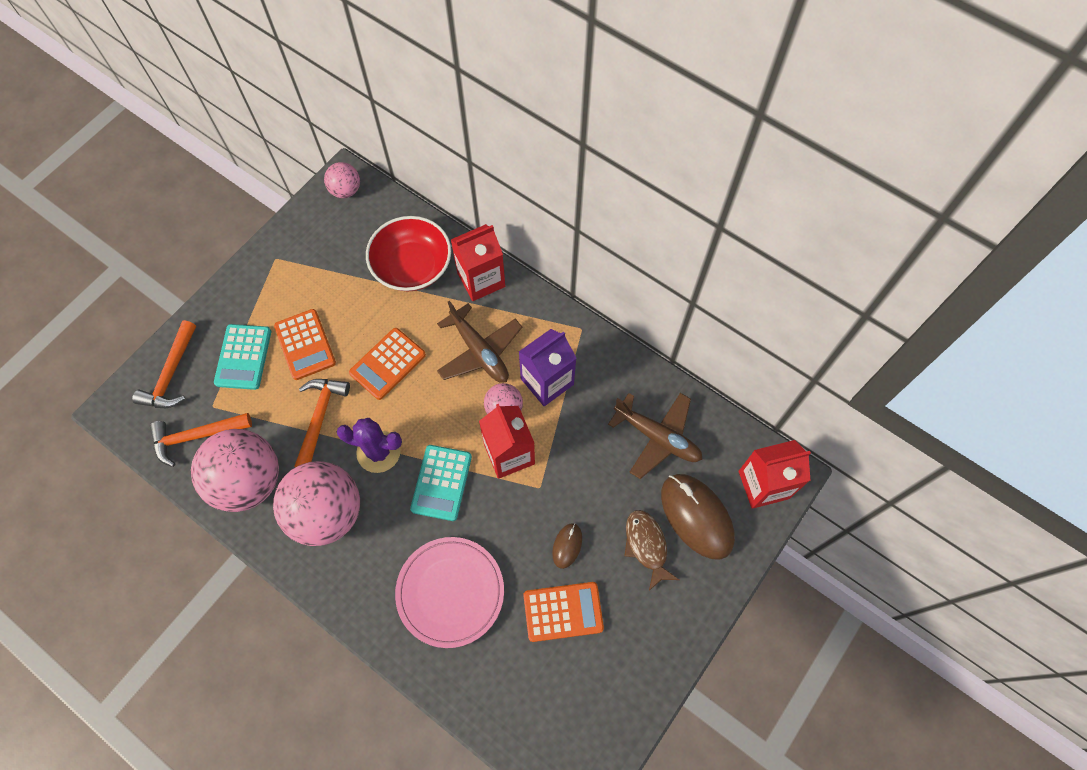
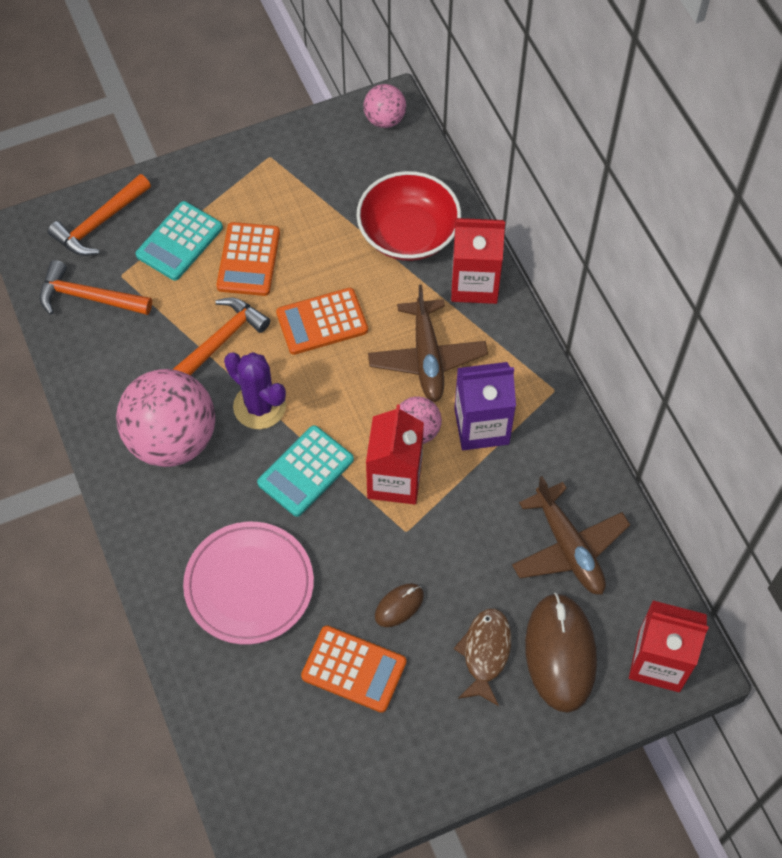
camera: 30 degrees right, 5 degrees down
(249, 481) = (114, 367): pink ball -> none

